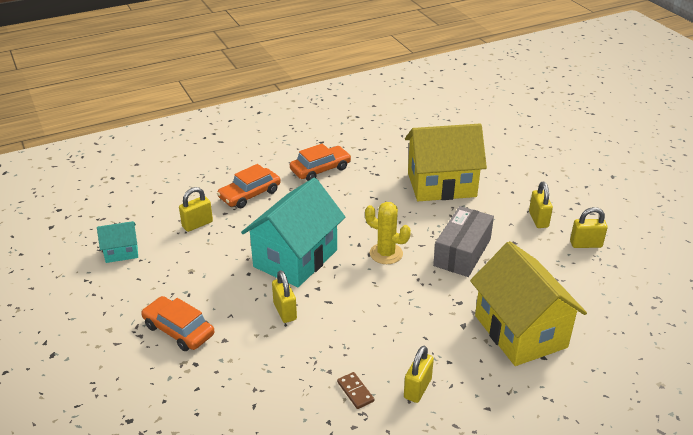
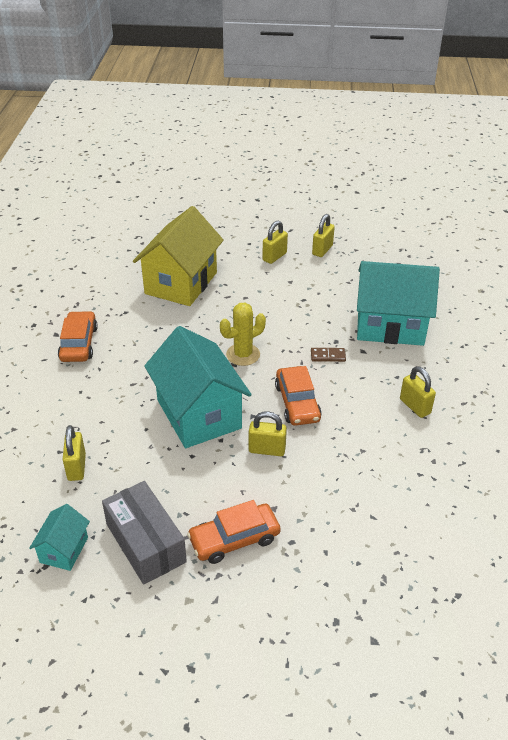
camera: 60 degrees left, 5 degrees up
(250, 194) = (66, 408): orange car -> orange car (297, 403)
(355, 392) = (396, 444): brown domino -> brown domino (328, 356)
(462, 252) = (278, 312): grey box -> grey box (145, 543)
(520, 331) = (390, 325): yellow house -> turquoise house
(538, 219) = (274, 257): yellow padlock -> yellow padlock turned 75 degrees counterclockwise

